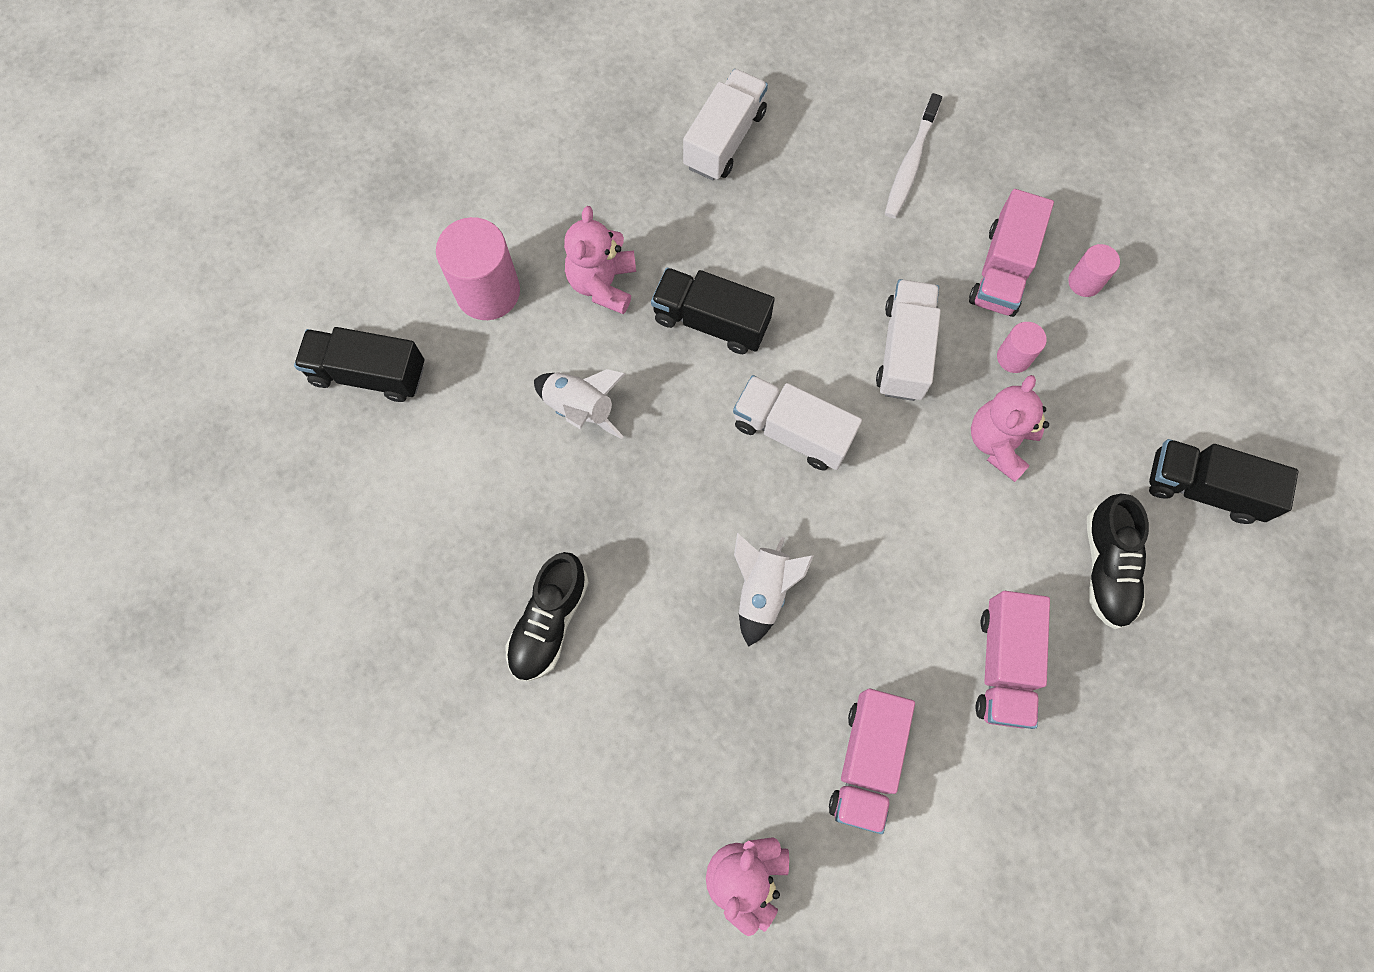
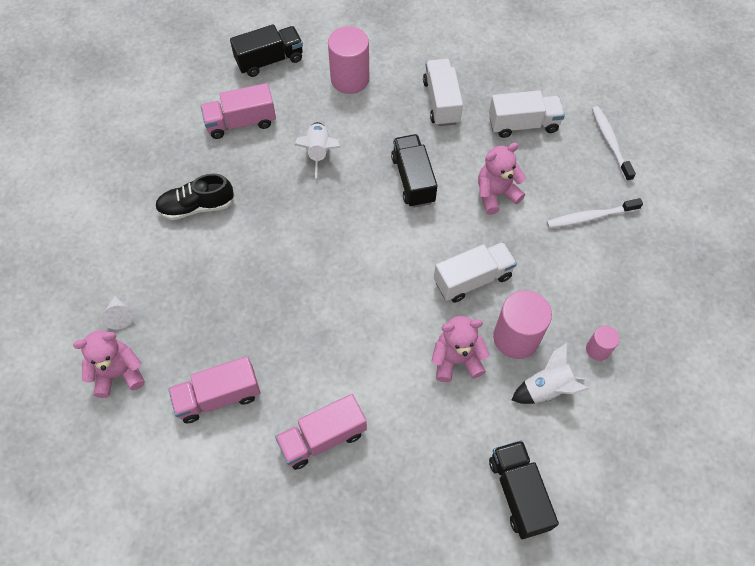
camera: 55 degrees right, 10 degrees down
(368, 374) = (269, 60): black truck -> black truck turned 90 degrees clockwise
(602, 284) = (394, 122): pink teddy bear -> pink teddy bear (496, 194)
(655, 828) = (120, 316): none -> white cone
(762, 591) = (280, 291): white rocket -> white rocket (546, 388)
(792, 432) = (380, 253): white truck -> white truck (441, 102)
(824, 67) = (610, 142): none -> white toothbrush
(1002, 270) = (566, 301): pink truck -> pink truck (241, 122)
(1013, 357) = (516, 338): pink cylinder -> pink cylinder, size x1.90
(1107, 568) = (423, 463): black shoe -> none

